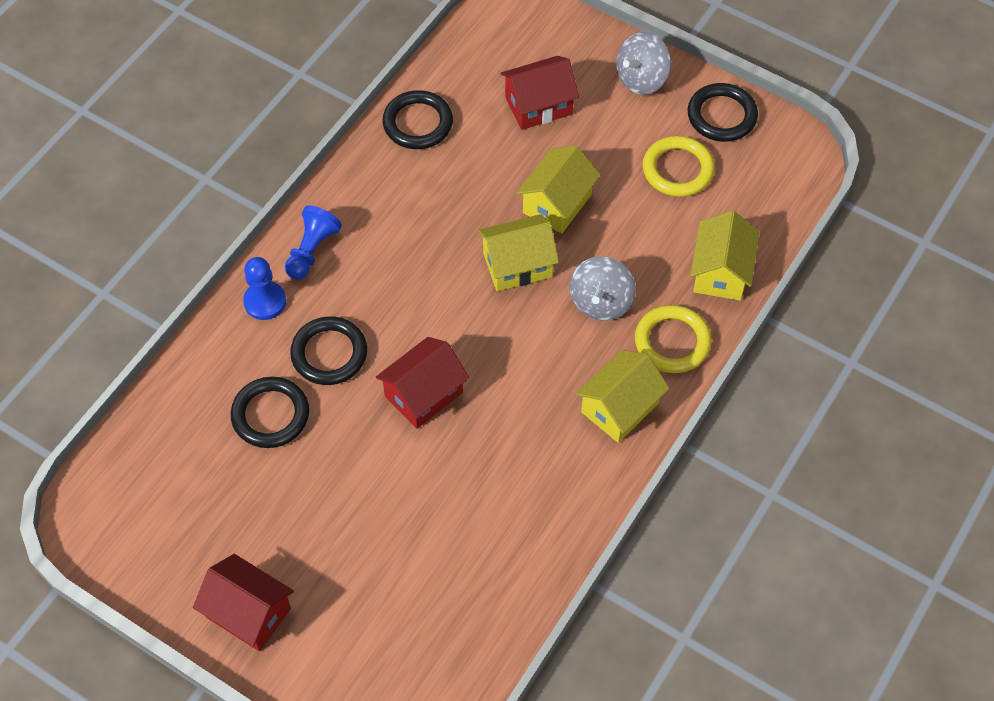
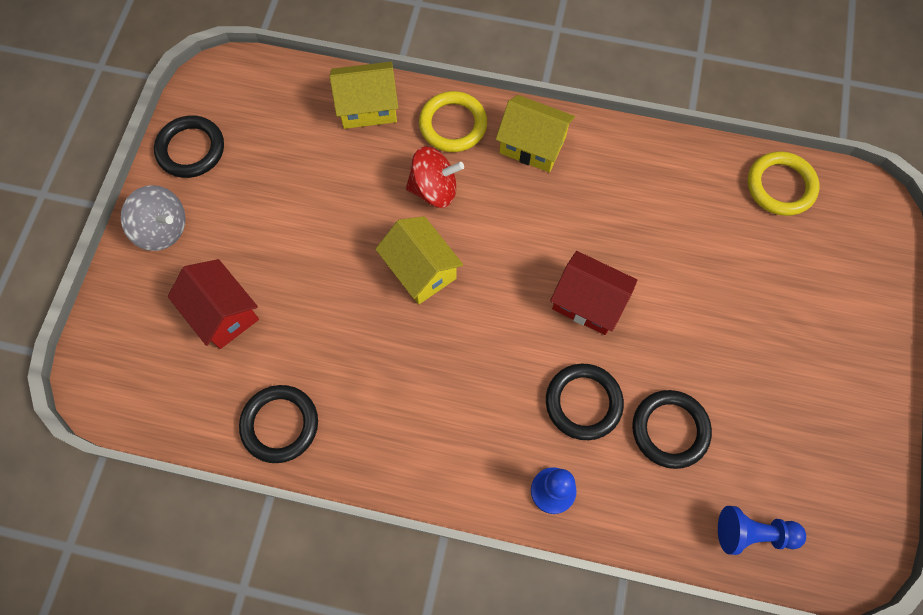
camera: 110 degrees left, 10 degrees up
(249, 613) = (856, 366): red house -> none
(312, 250) = (475, 469): blue pawn -> blue pawn (752, 533)
(557, 203) = (338, 258): yellow house -> none
(601, 302) = (434, 189): grey spinning top -> red spinning top
(677, 169) = (266, 169): yellow ring -> yellow ring (780, 186)

